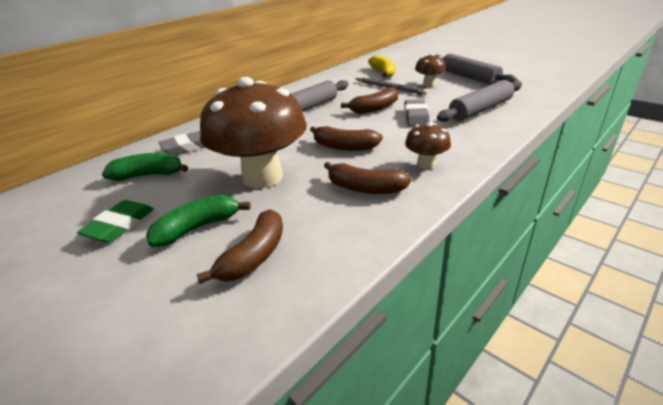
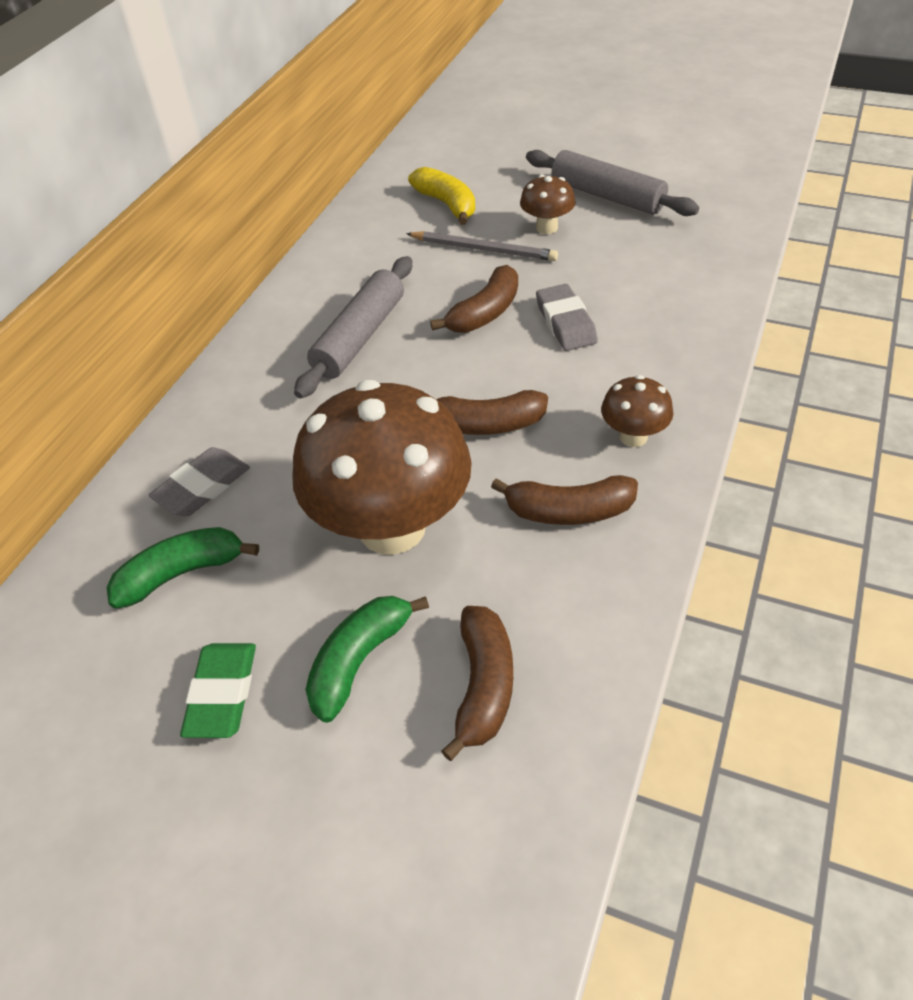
camera: 20 degrees left, 15 degrees up
(480, 110) = (661, 285): grey rolling pin -> none

